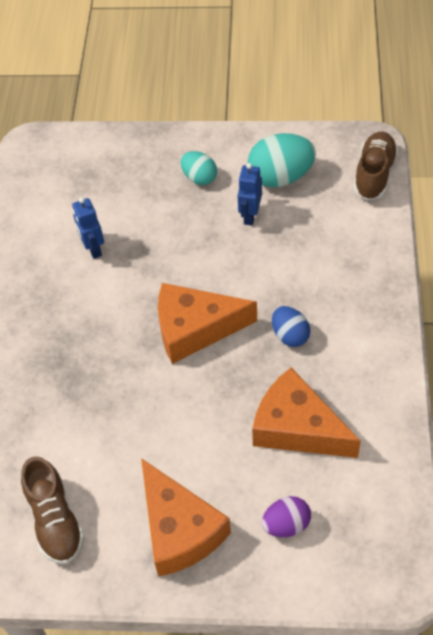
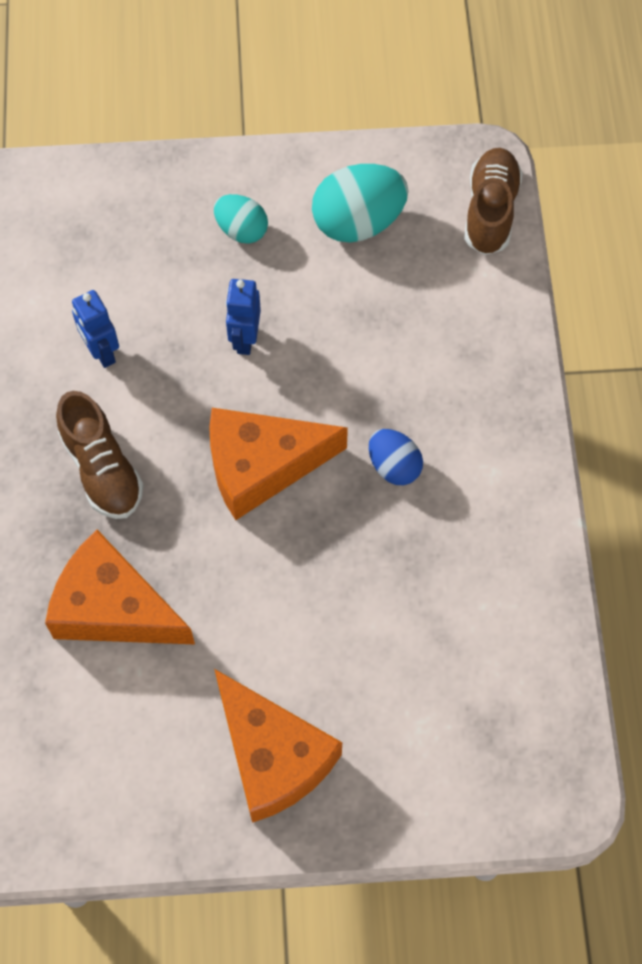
camera: 10 degrees left, 10 degrees up
(55, 520) = (103, 757): brown shoe -> brown shoe (102, 469)
(250, 215) = (320, 286): blue robot -> blue robot (245, 339)
(286, 524) = (413, 737): purple egg -> none
(297, 427) = (415, 600): orange cheese -> orange cheese (113, 607)

